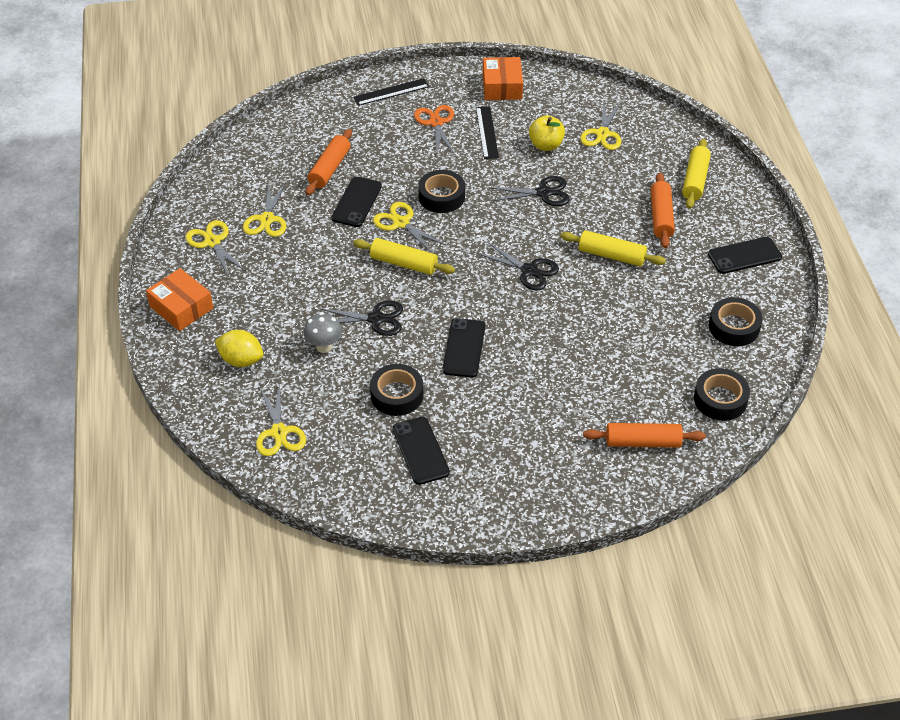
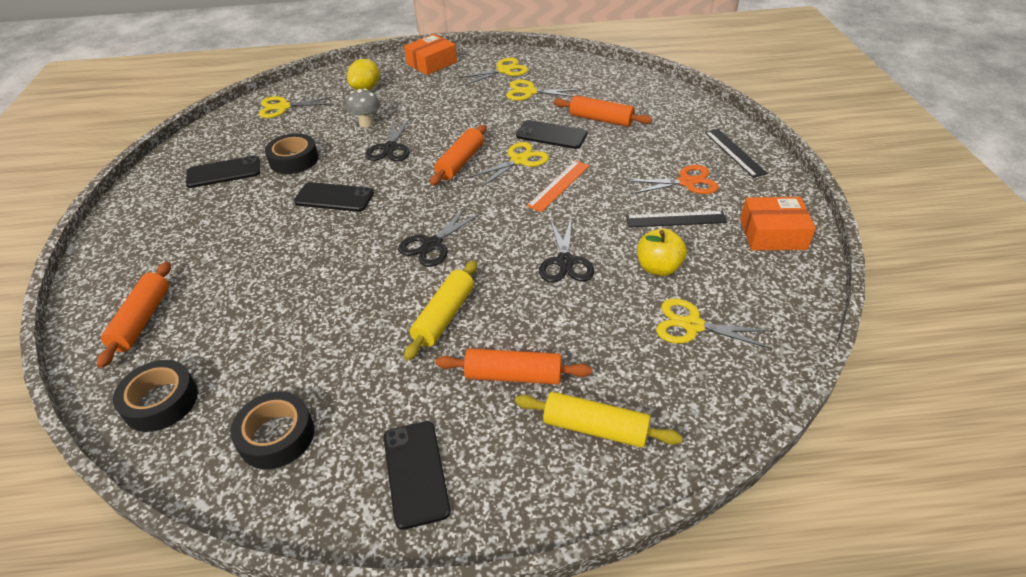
camera: 95 degrees right, 5 degrees down
(403, 263) = (460, 162): yellow rolling pin -> orange rolling pin
(441, 197) = (559, 185): black tape -> orange ruler

